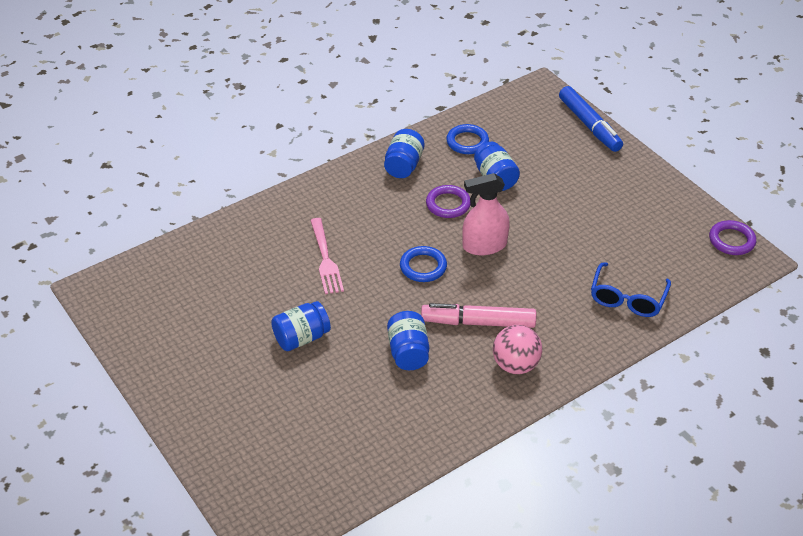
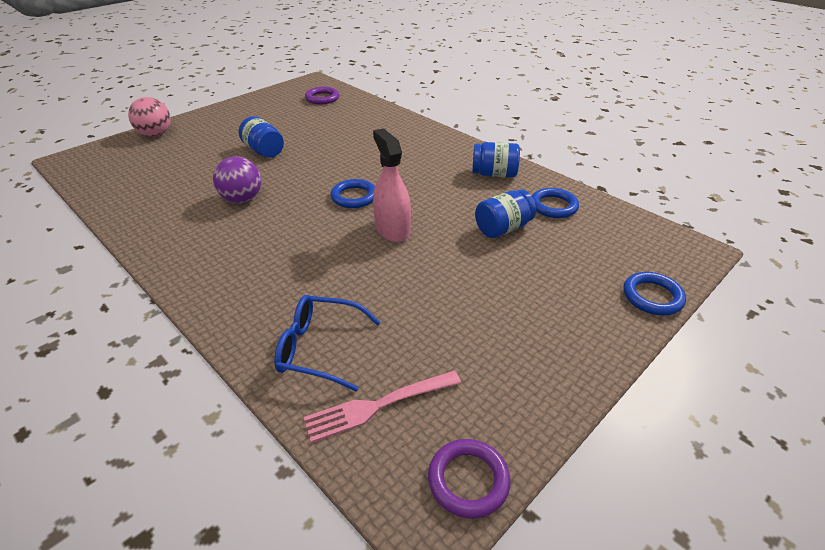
camera: 80 degrees right, 5 degrees down
(325, 259) = (356, 151): pink fork -> pink fork (378, 406)
(408, 352) = (242, 199): blue jar -> purple ball
(448, 204) = (448, 203): purple ring -> purple ring (322, 98)
(478, 322) = (278, 234): pink marker -> none
(515, 365) = (216, 262): pink ball -> pink ball (155, 134)
(589, 125) = (652, 297): blue marker -> blue ring

